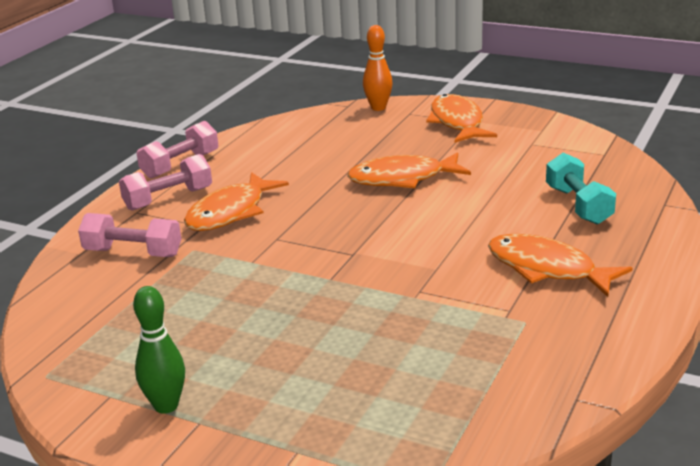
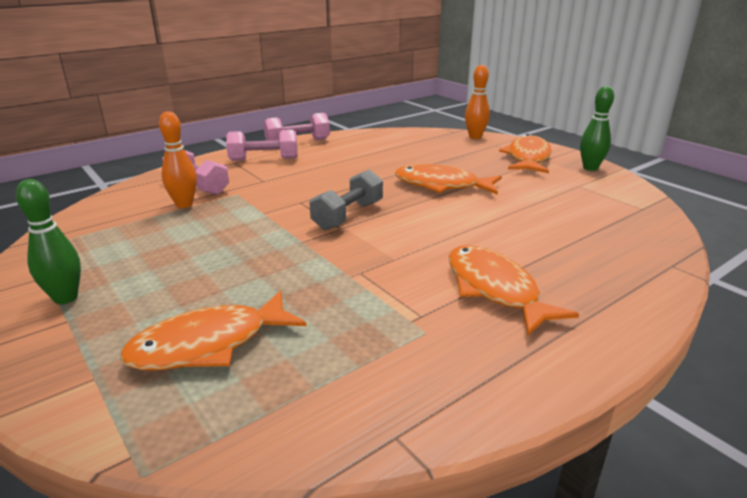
camera: 25 degrees right, 0 degrees up
(149, 278) = (184, 204): none -> orange bowling pin
(230, 212) = (291, 177): orange fish -> orange fish (209, 344)
(345, 239) = (348, 215): none -> grey dumbbell
(526, 119) = (590, 168): none -> green bowling pin
(578, 205) = (578, 243): turquoise dumbbell -> none

